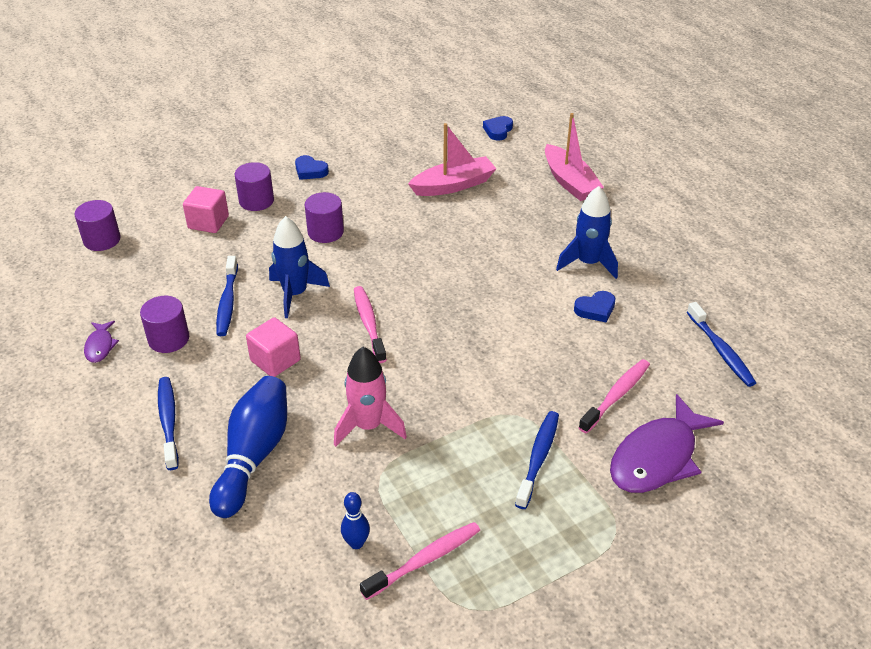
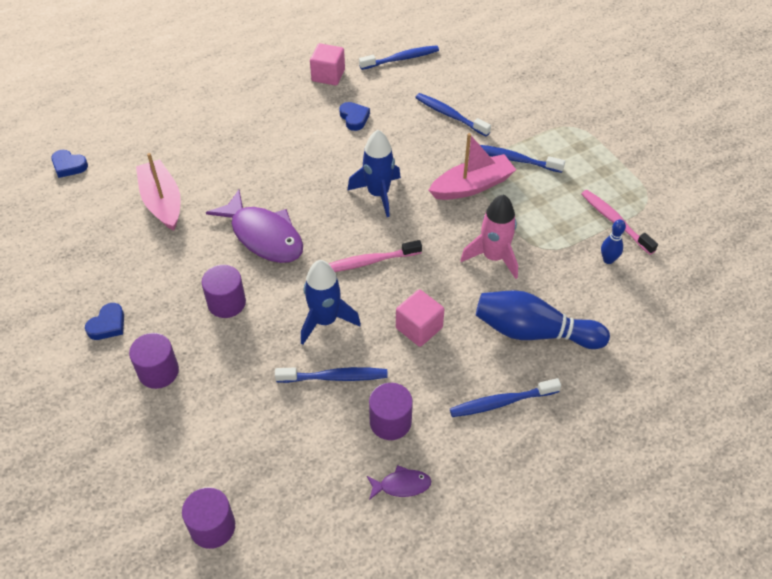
camera: 90 degrees left, 10 degrees up
(208, 222) = (193, 415): pink cube -> pink cube (328, 75)
(570, 182) = (173, 120): pink boat -> pink boat (472, 186)
(588, 263) = (295, 117): blue rocket -> blue rocket (378, 194)
(616, 395) = (450, 115): pink toothbrush -> blue toothbrush
(657, 457) = (507, 101): purple fish -> purple fish (264, 236)

